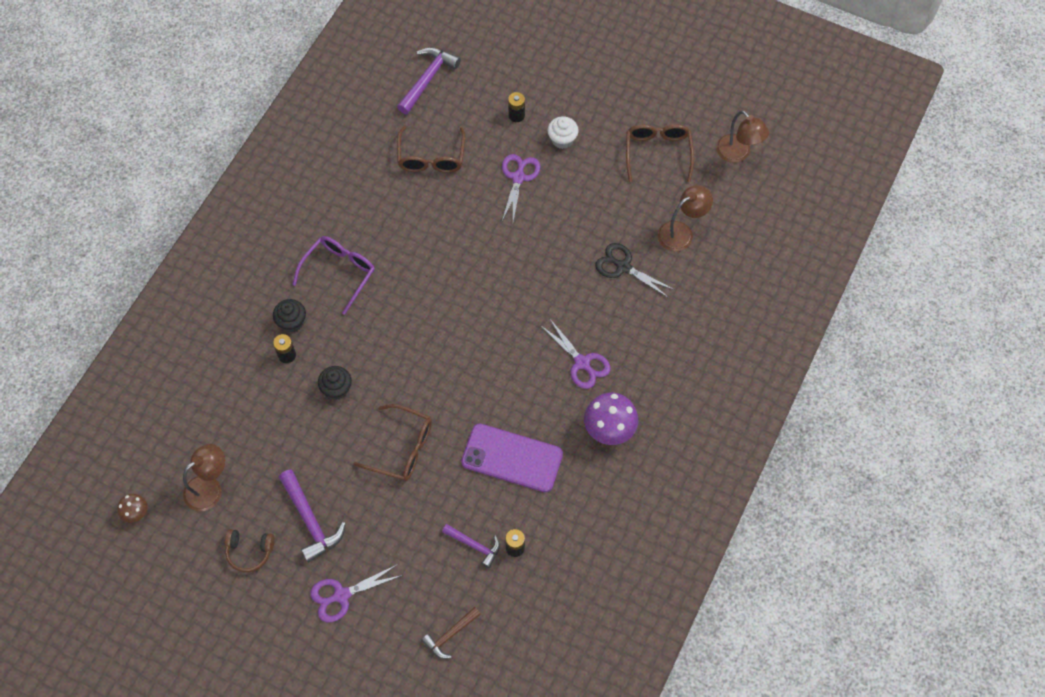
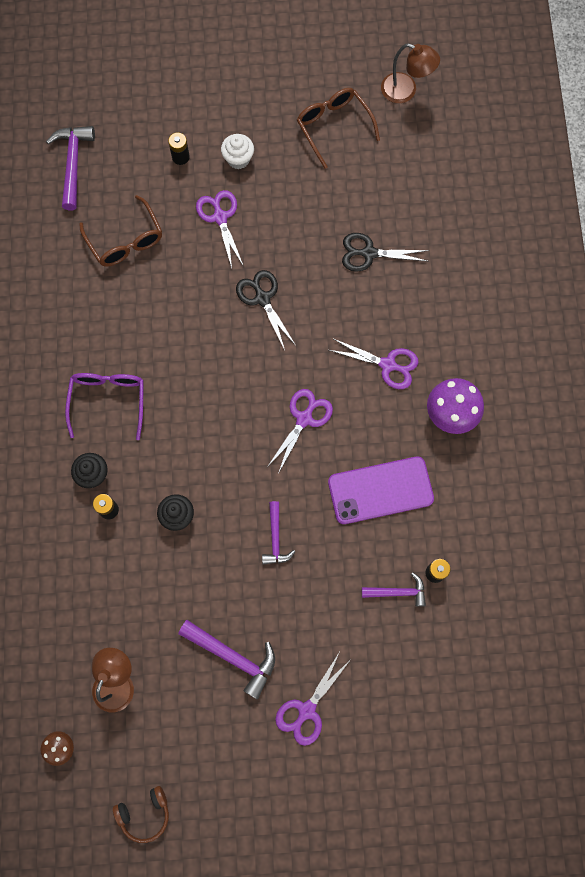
camera: 30 degrees left, 10 degrees up
(249, 551) = (194, 720): brown headphones -> brown headphones (145, 814)
(402, 448) = (275, 538): brown glasses -> purple hammer
(450, 635) = (427, 688): brown hammer -> none
(485, 368) = (304, 419): none -> purple scissors
(512, 257) = (262, 298): none -> black scissors
(681, 232) = (401, 192): brown lamp -> none

